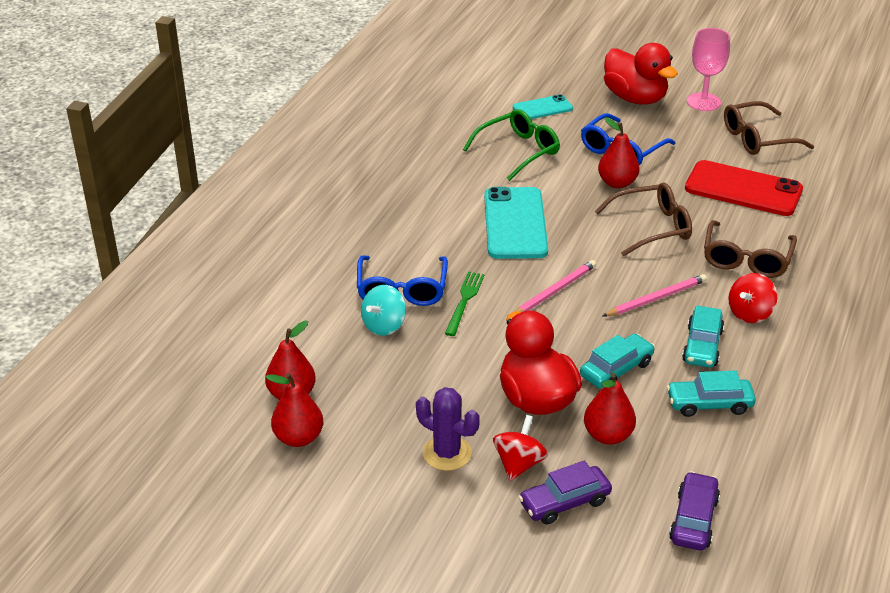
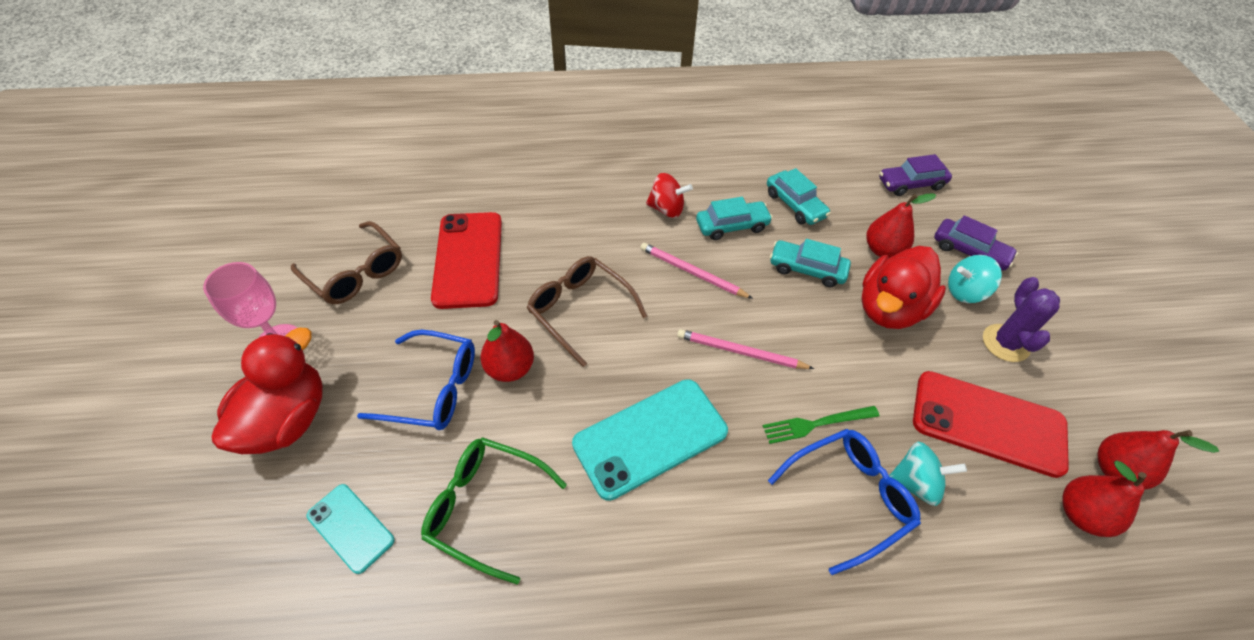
camera: 120 degrees left, 15 degrees up
(391, 391) = (988, 423): none -> red phone
(519, 464) = (965, 292): red spinning top -> turquoise spinning top
(746, 259) = (590, 229): brown glasses -> none

